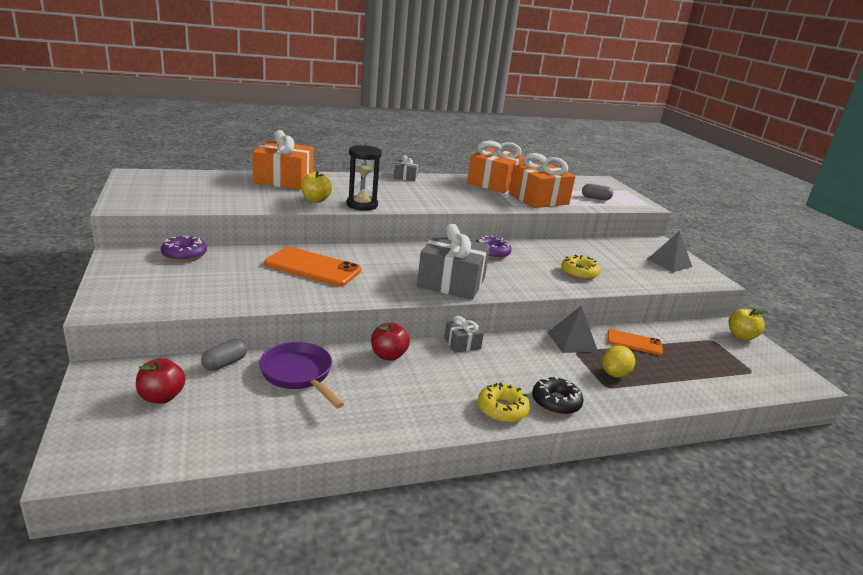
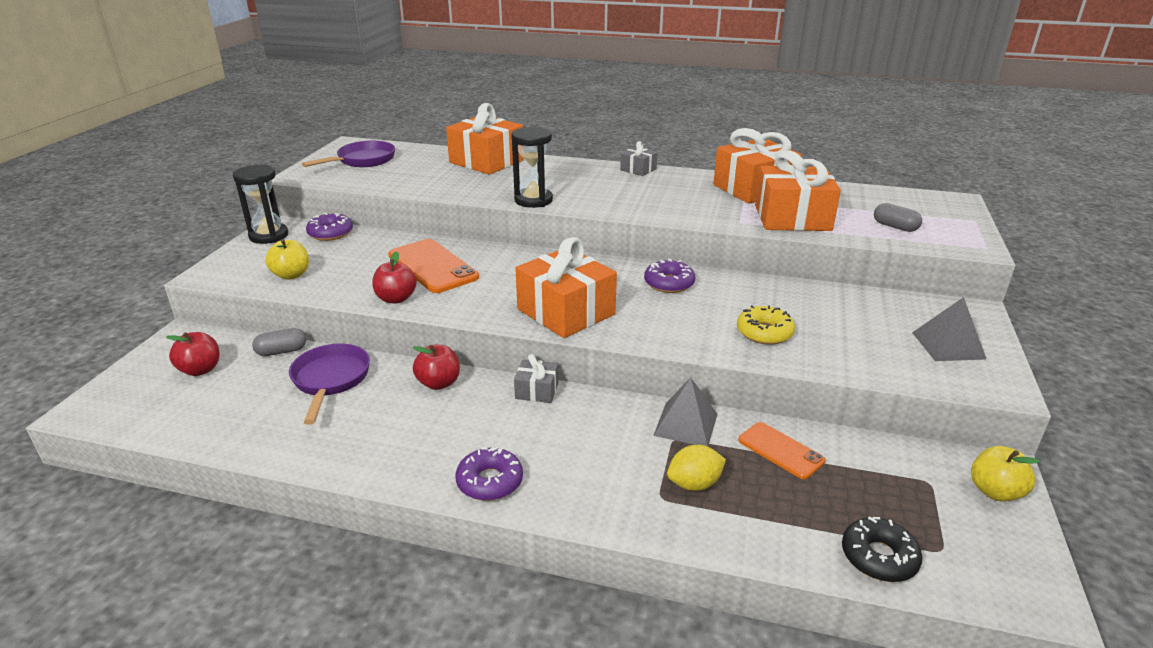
camera: 35 degrees right, 5 degrees up
(122, 265) = (269, 236): none -> black hourglass
(169, 187) = (363, 160): none -> purple pan
(315, 200) = (489, 189): yellow apple -> yellow apple (291, 275)
(315, 296) = (396, 299): none -> red apple
(451, 282) = (566, 312): grey gift -> orange gift
(502, 409) = (490, 481): yellow donut -> purple donut
(556, 402) = (566, 494): black donut -> black donut (879, 557)

